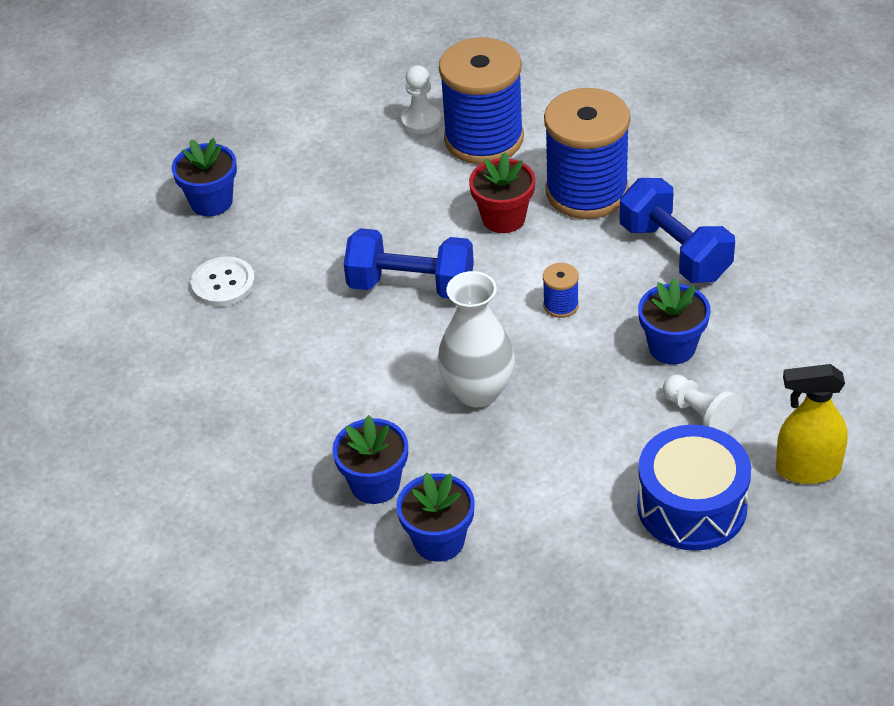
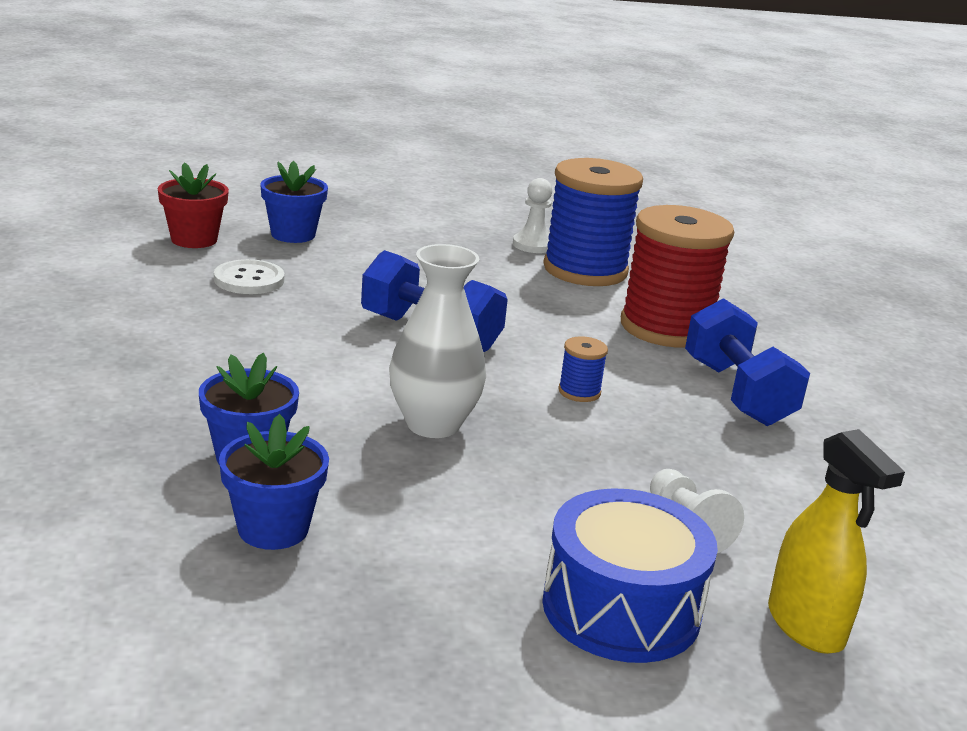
camera: 15 degrees right, 20 degrees down
(503, 218) = (565, 319): red flower pot -> red flower pot (194, 239)
(587, 192) = (666, 328): blue spool -> red spool
(672, 347) = (687, 461): blue flower pot -> none
(807, 469) = (806, 626): yellow spray bottle -> yellow spray bottle turned 135 degrees counterclockwise

